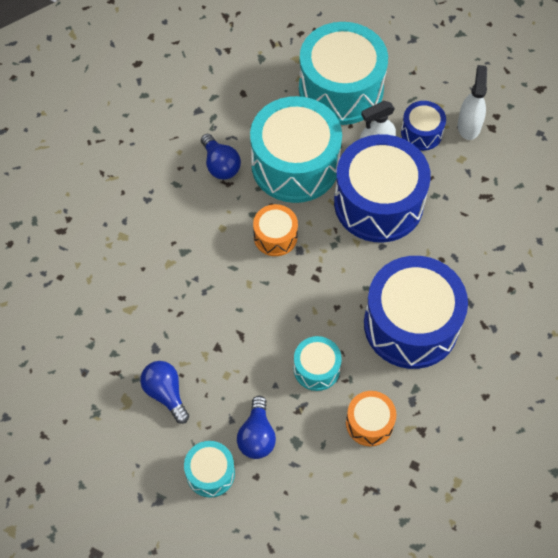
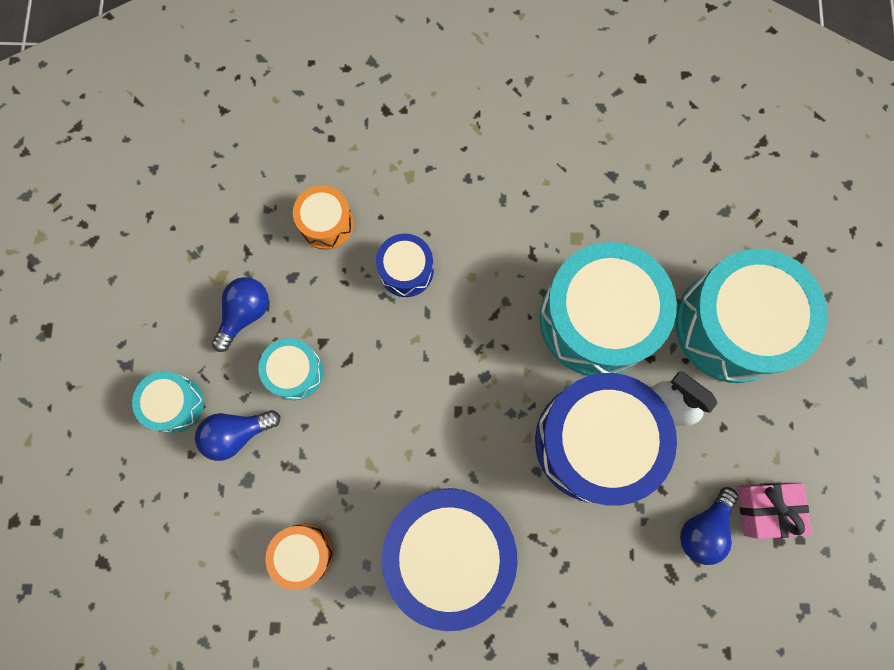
camera: 65 degrees right, 15 degrees up
(220, 165) = (552, 235): blue light bulb -> blue light bulb (703, 528)
(275, 236) = (489, 341): orange drum -> orange drum (326, 223)
(316, 369) = (344, 463): turquoise drum -> turquoise drum (295, 372)
(421, 133) = (722, 452): blue drum -> blue drum (406, 270)
(469, 125) = (766, 509): white spray bottle -> pink gift

